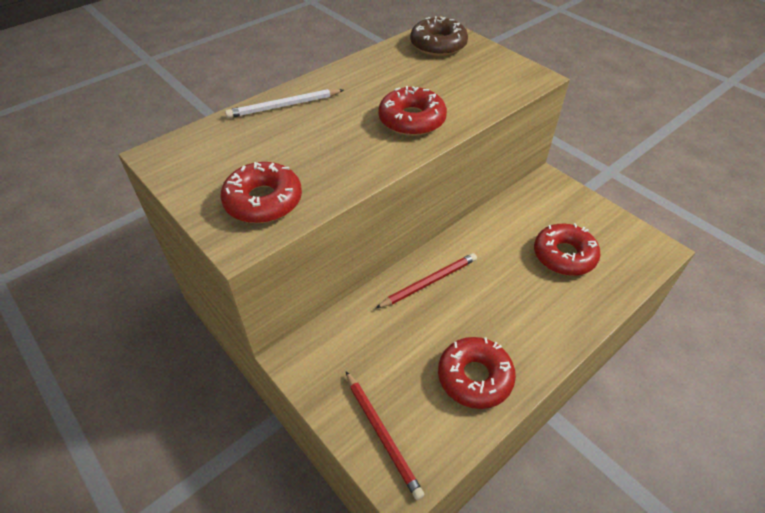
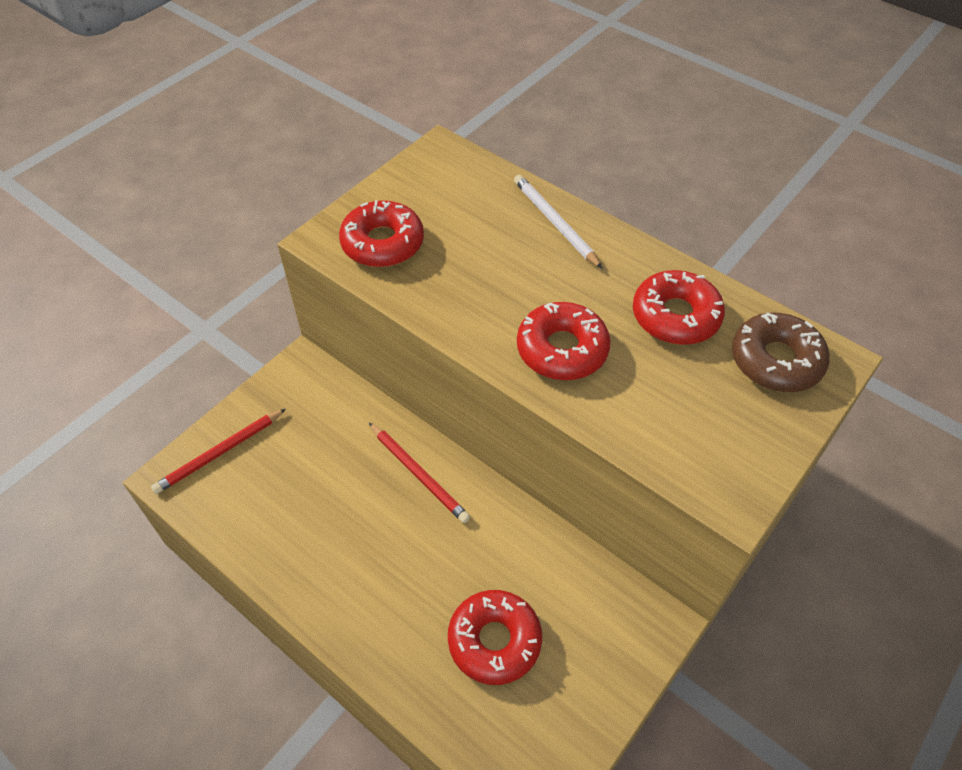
camera: 80 degrees right, 5 degrees up
(474, 377) = (287, 532): red donut -> red donut (675, 316)

